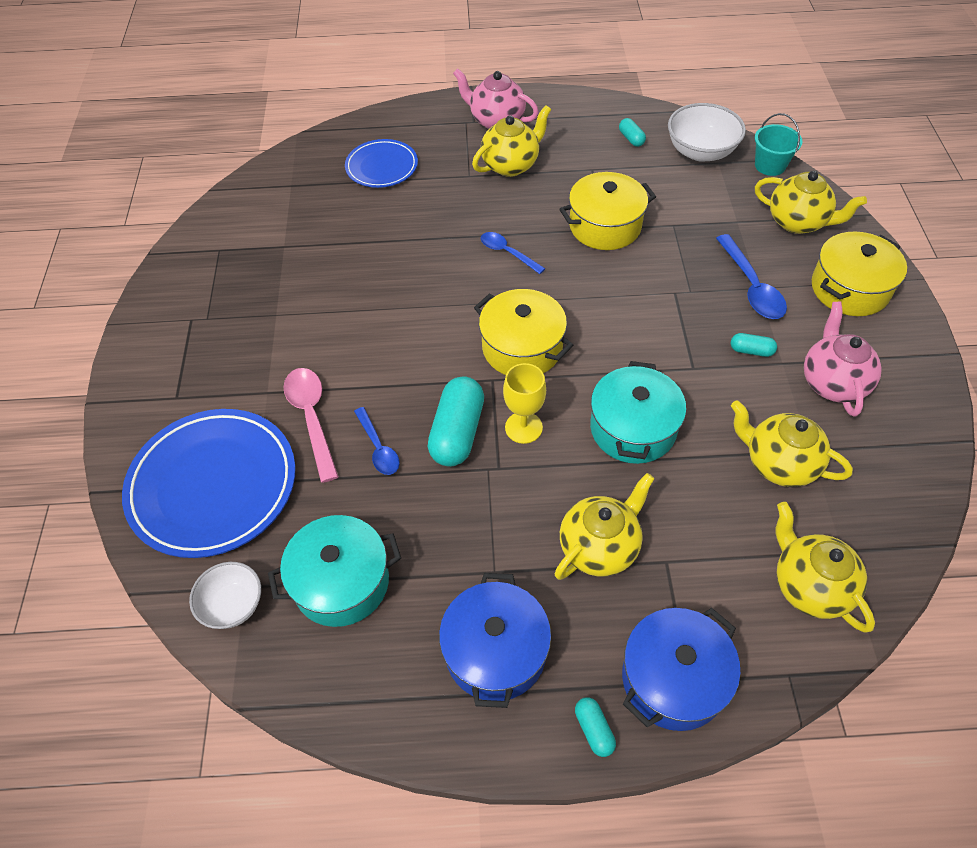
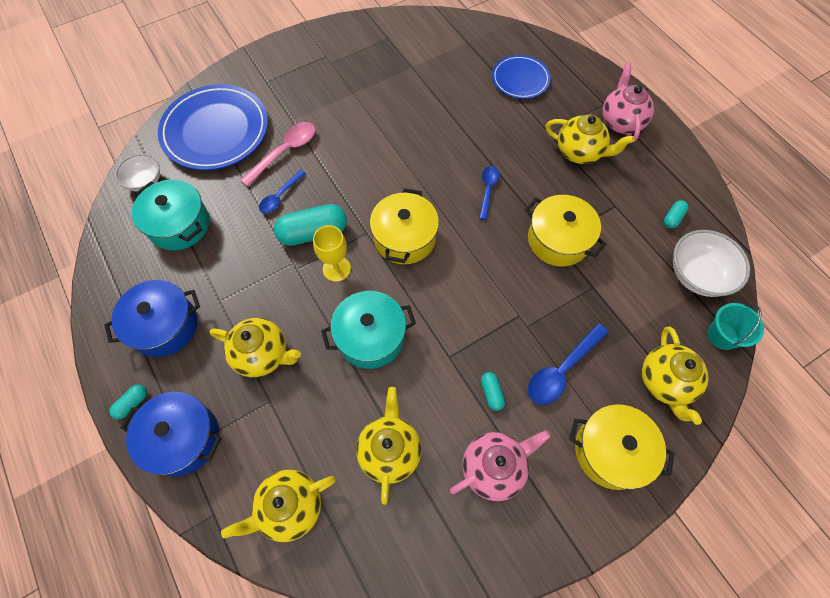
camera: 60 degrees right, 10 degrees up
(809, 586) = (290, 507): yellow teapot -> yellow teapot turned 150 degrees counterclockwise

